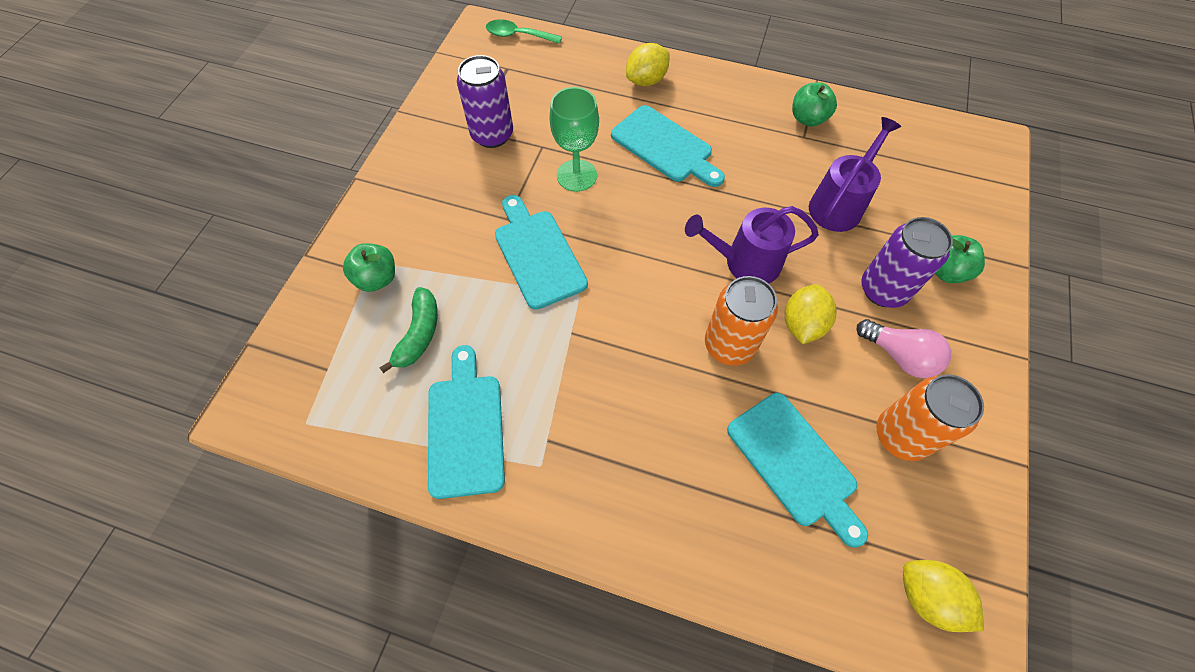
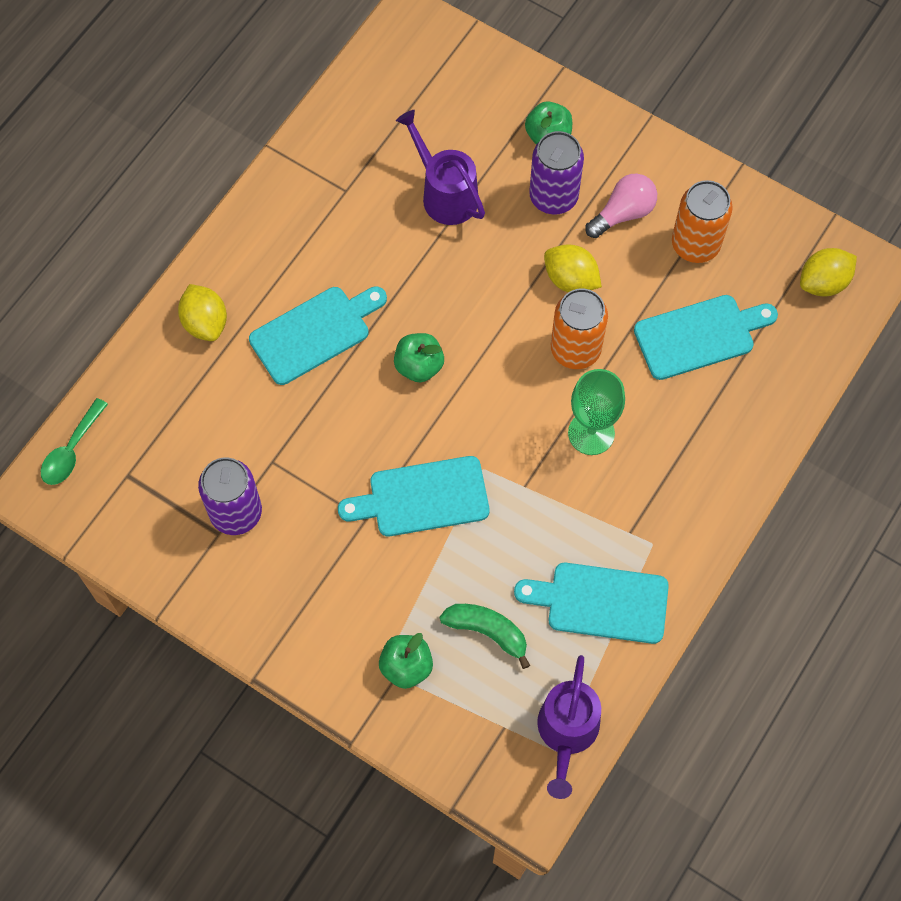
camera: 75 degrees left, 5 degrees up
(576, 175) = (327, 434): green goblet -> green goblet (591, 433)
(745, 262) = (489, 304): purple watering can -> purple watering can (566, 733)
(808, 118) = (321, 177): green apple -> green apple (419, 366)

